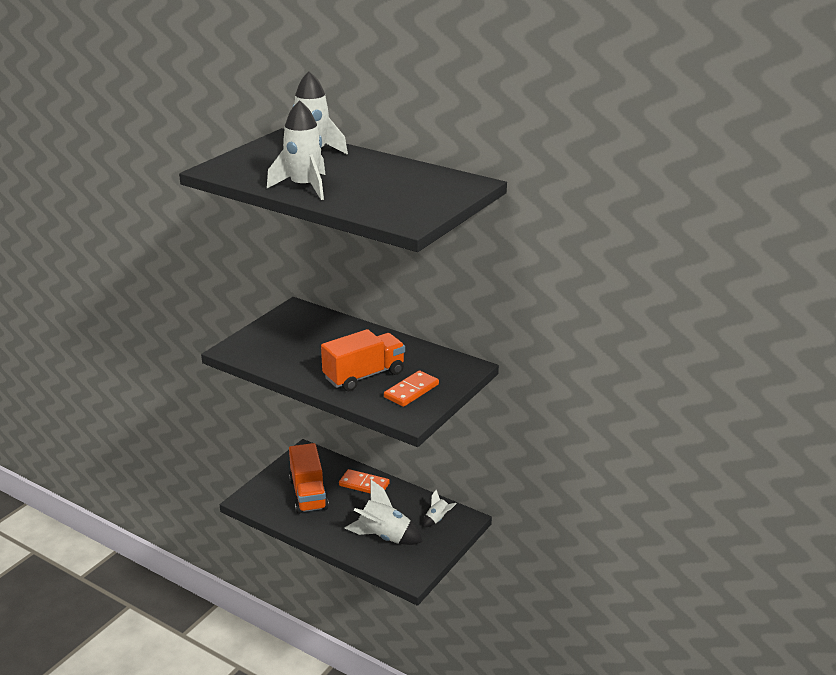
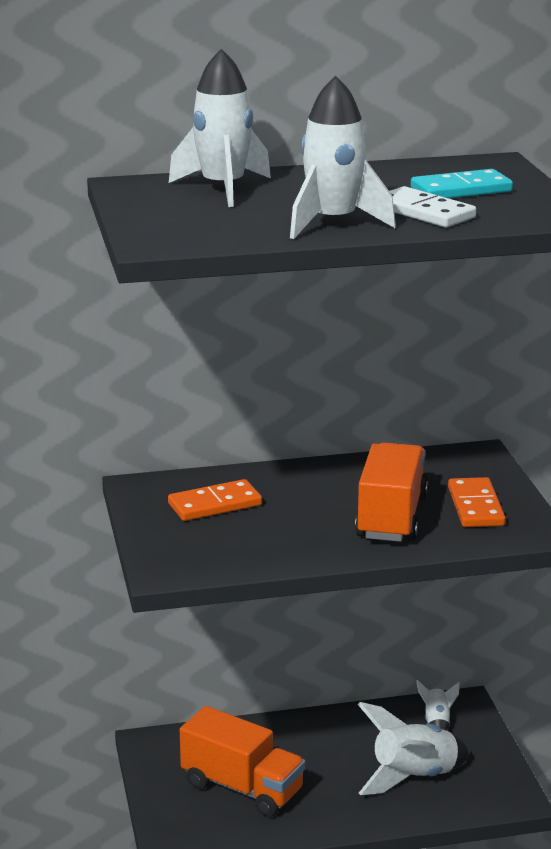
camera: 45 degrees left, 5 degrees down
(357, 197) = (424, 212): none -> white domino
(364, 484) = (290, 736): orange domino -> orange domino (215, 504)
(409, 192) = (461, 190): none -> turquoise domino

